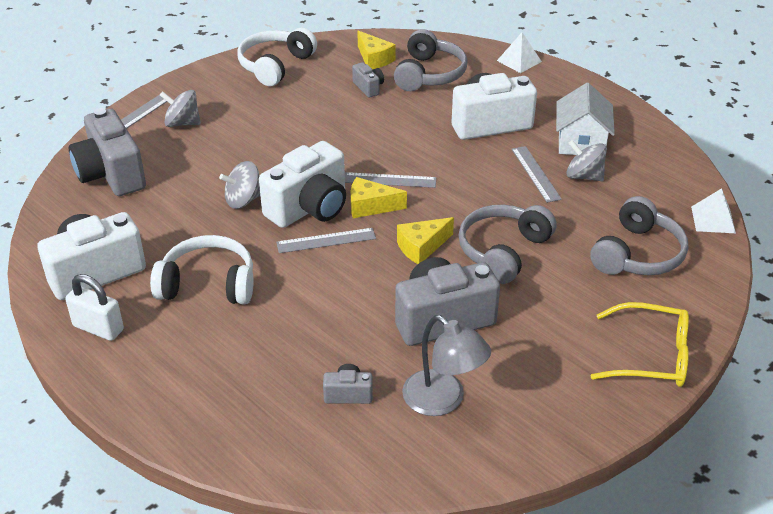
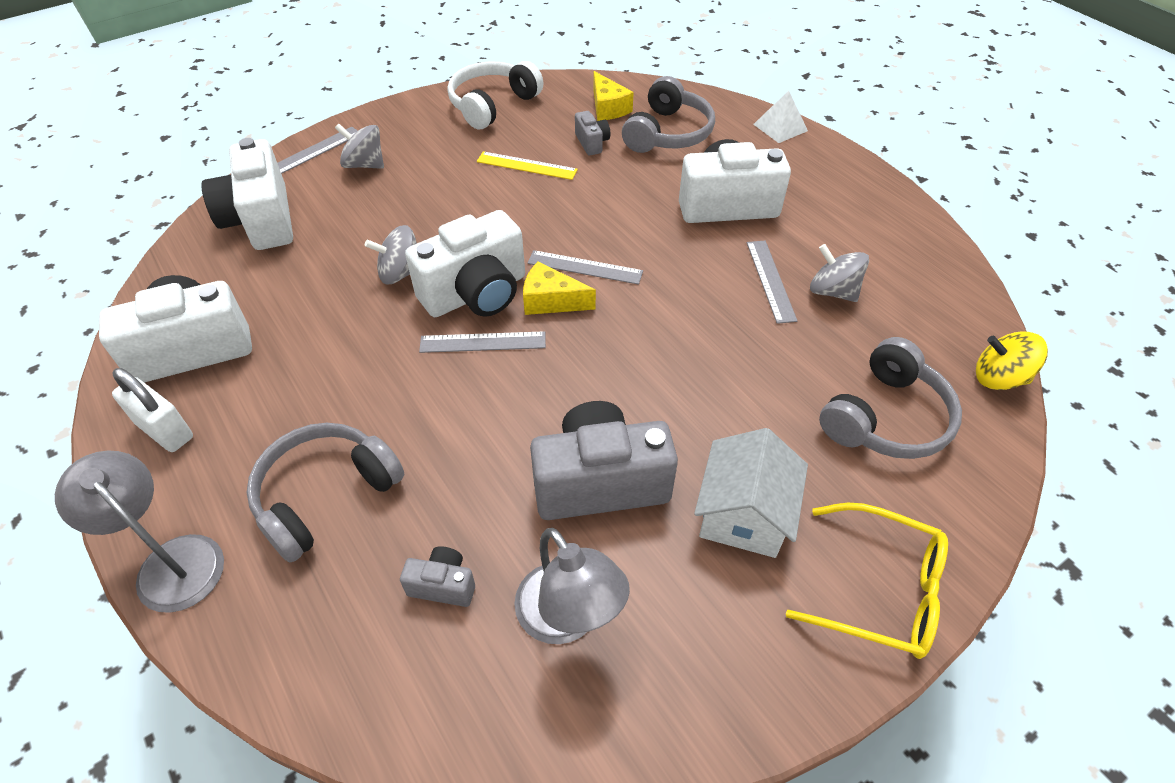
camera: 10 degrees right, 10 degrees up
(111, 174) = (261, 220): grey camera -> white camera
(141, 407) = (171, 561): none -> grey lamp
(208, 284) = (319, 385): white headphones -> none
(320, 110) = (526, 165): none -> yellow ruler
(421, 247) = (600, 368): yellow cheese -> none
(503, 251) = (705, 388): grey headphones -> grey headphones (325, 495)
(581, 142) = (837, 243): white house -> white house (744, 514)
(713, 219) = (999, 378): white pyramid -> yellow spinning top

